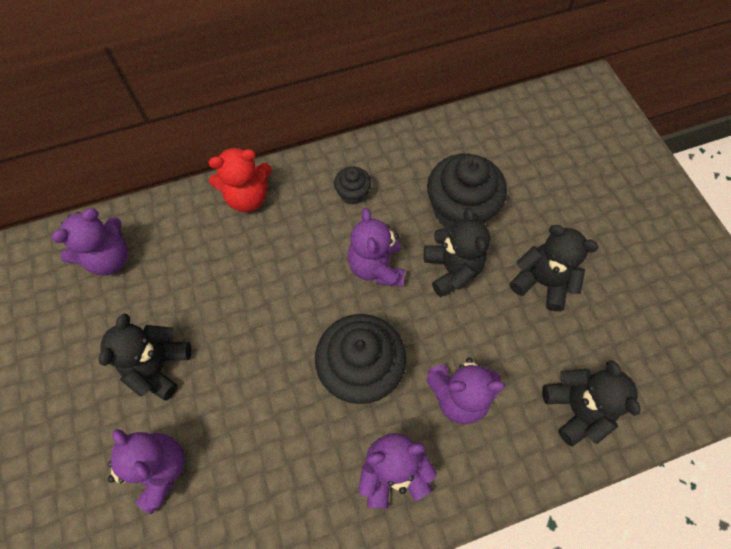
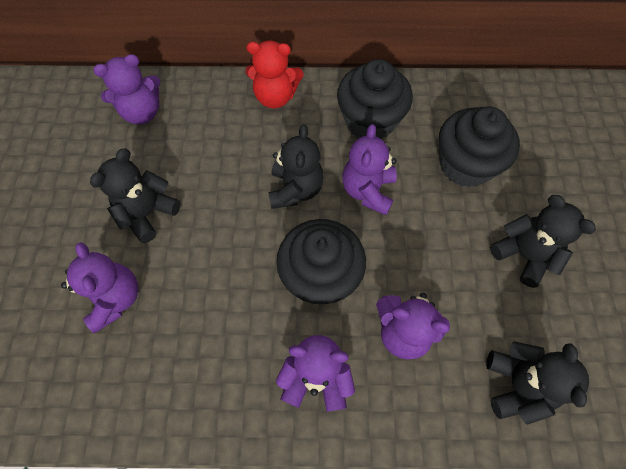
camera: 20 degrees right, 0 degrees up
(353, 193) = (370, 121): black cupcake -> black cupcake, size x2.02
(452, 269) = (438, 215): black teddy bear -> black teddy bear (295, 189)

